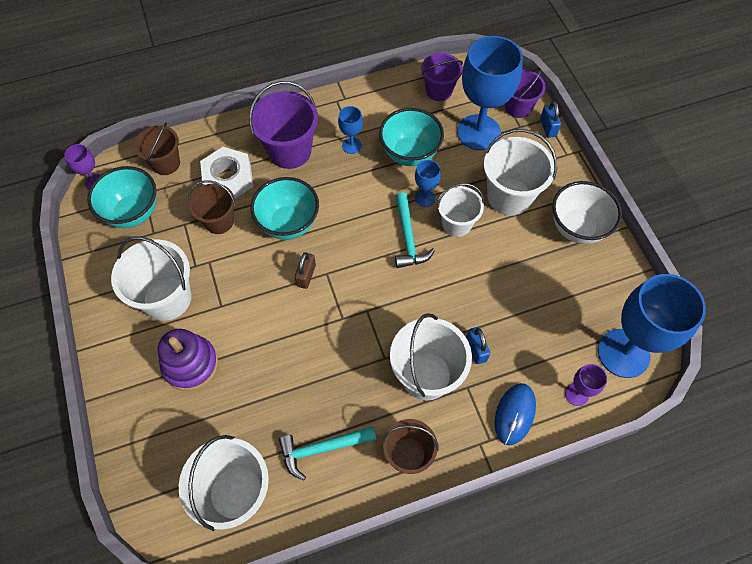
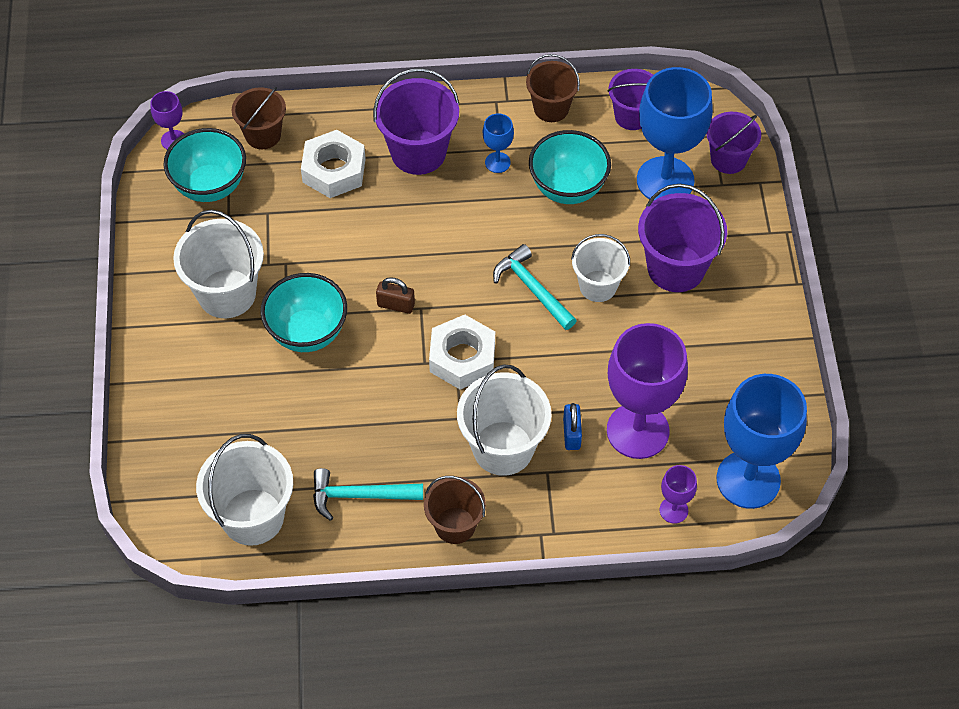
camera: 15 degrees right, 5 degrees down
(190, 364) = (236, 372): purple stacking toy -> none
(219, 221) = (309, 218): brown bucket -> brown bucket (551, 108)
(289, 224) = (392, 240): turquoise bowl -> turquoise bowl (307, 333)
(306, 275) = (396, 305): brown padlock -> brown padlock turned 75 degrees clockwise
(371, 307) = (462, 358): none -> white nut
(408, 237) = (532, 289): turquoise hammer -> turquoise hammer turned 135 degrees clockwise
(425, 198) = (568, 246): blue goblet -> none
(509, 196) = (676, 268): white bucket -> purple bucket
(514, 414) = (592, 513): blue mouse -> none
(526, 334) = (637, 431): none -> purple goblet
(548, 127) = (758, 193): blue padlock -> none
(577, 228) = (748, 324): white bowl -> none

